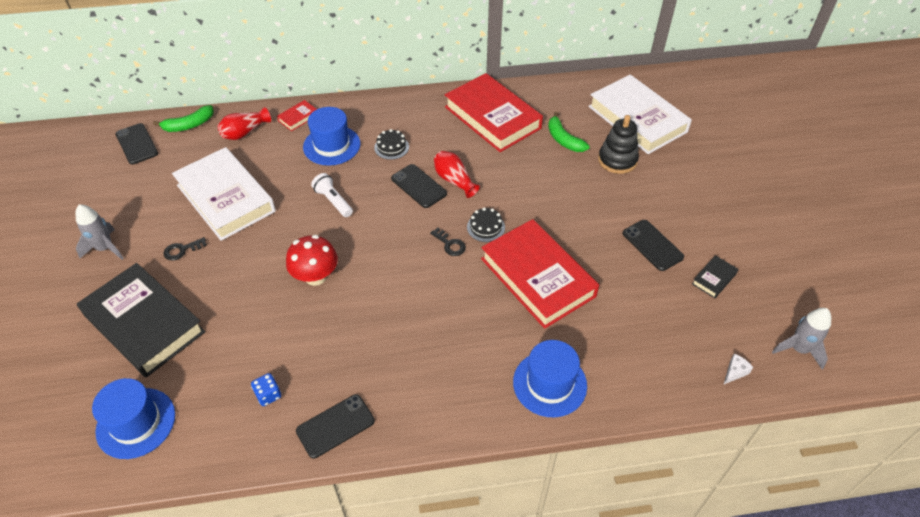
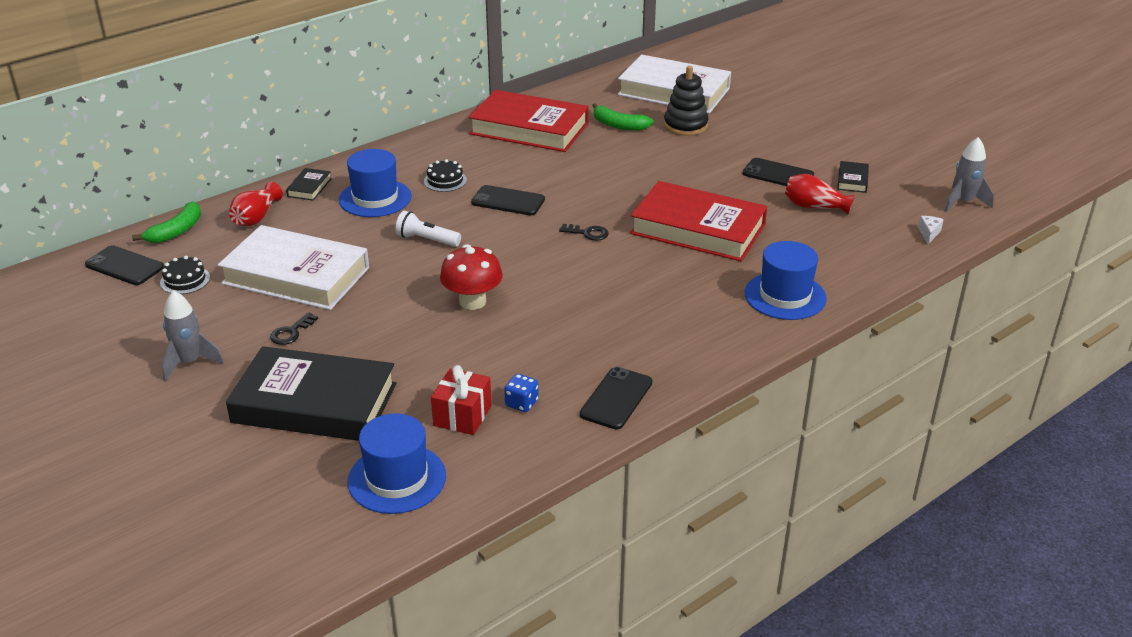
camera: 30 degrees left, 15 degrees down
(222, 385) = (462, 415): none -> red gift
(298, 118) = (309, 187): red book -> black book
(454, 180) = (541, 186): red vase -> red vase (814, 206)
(486, 227) = (610, 210): black cake -> black cake (185, 280)

